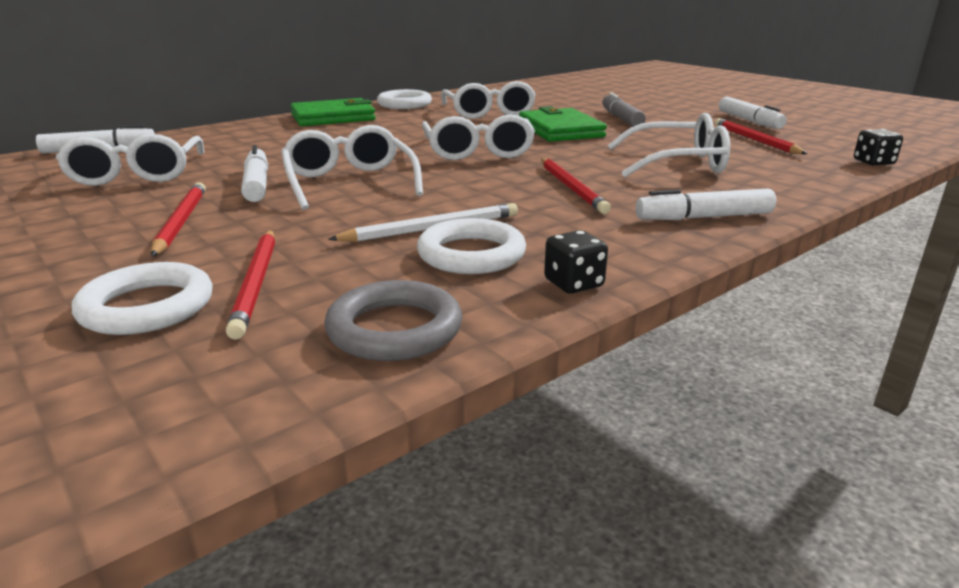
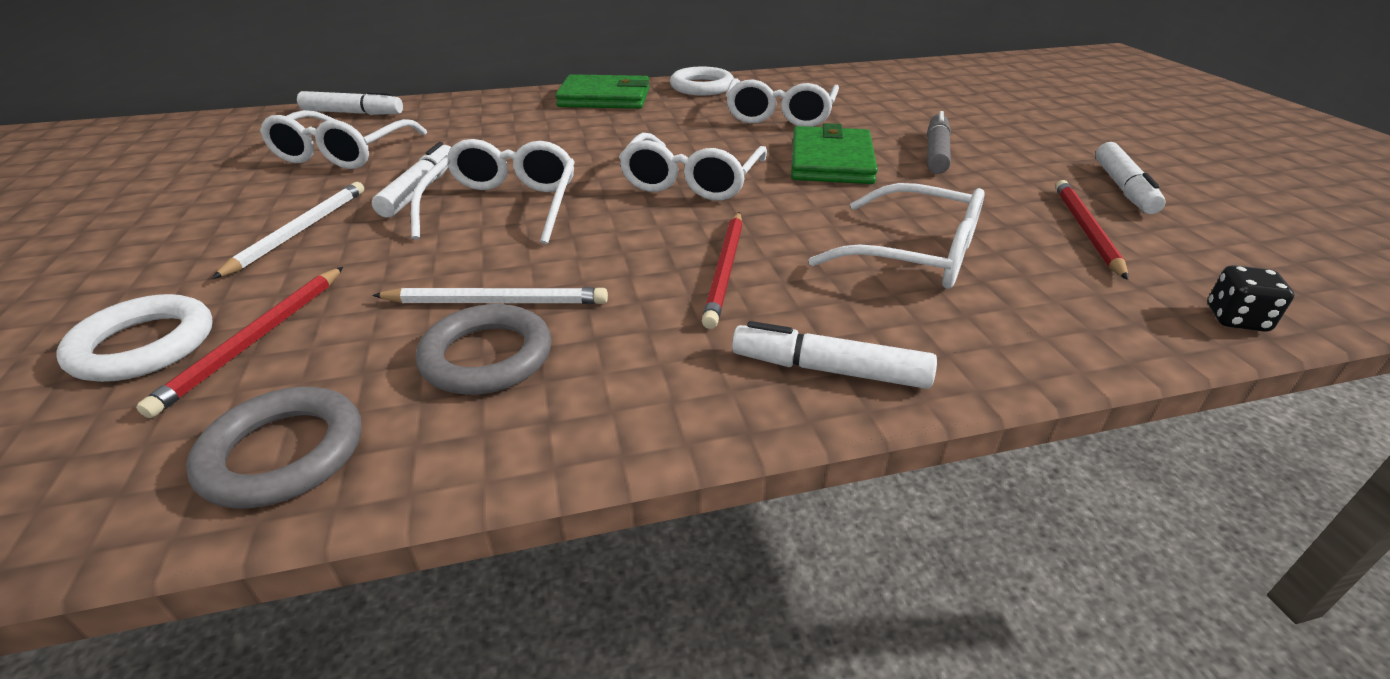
camera: 25 degrees right, 10 degrees up
(181, 222) = (299, 231): red pencil -> white pencil
(471, 254) = (487, 356): white ring -> grey ring
(573, 284) = (532, 443): black dice -> none

